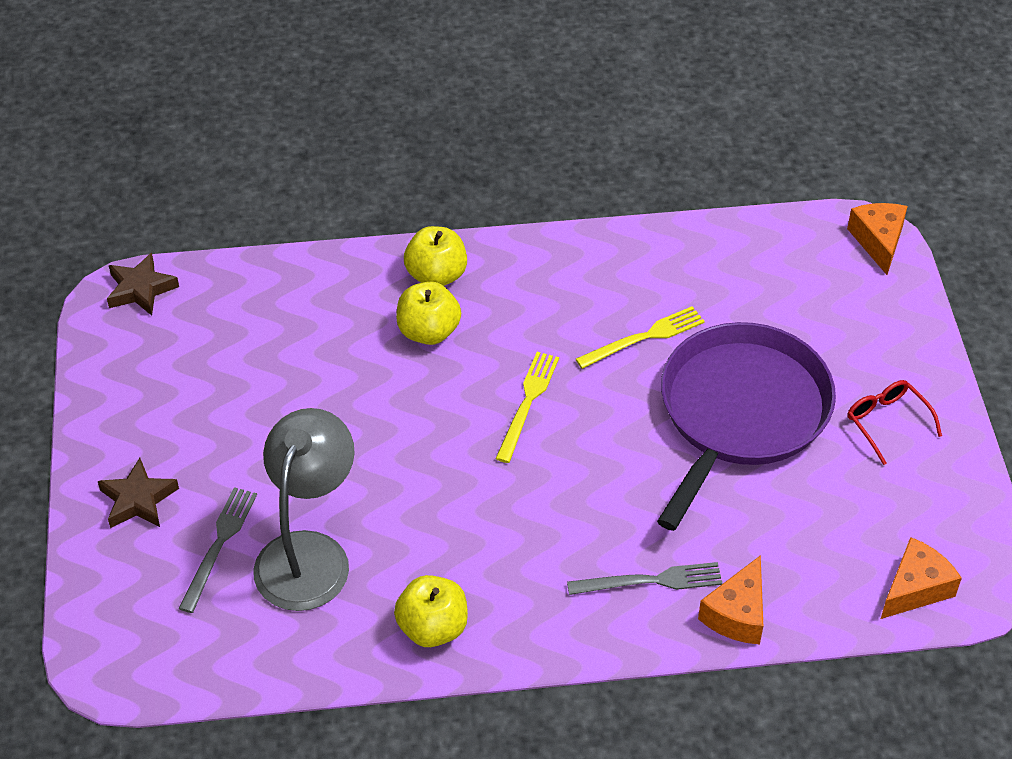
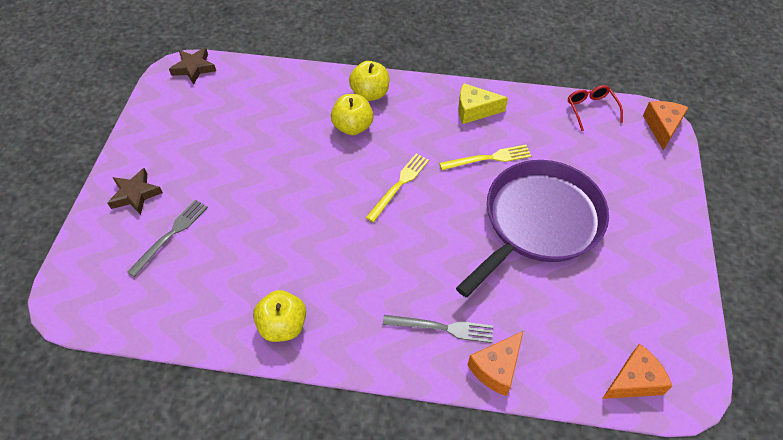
camera: 15 degrees right, 5 degrees up
(309, 553) = (223, 254): grey lamp -> none
(602, 270) = (475, 110): none -> yellow cheese
(887, 423) = (640, 251): red glasses -> red glasses (591, 109)

